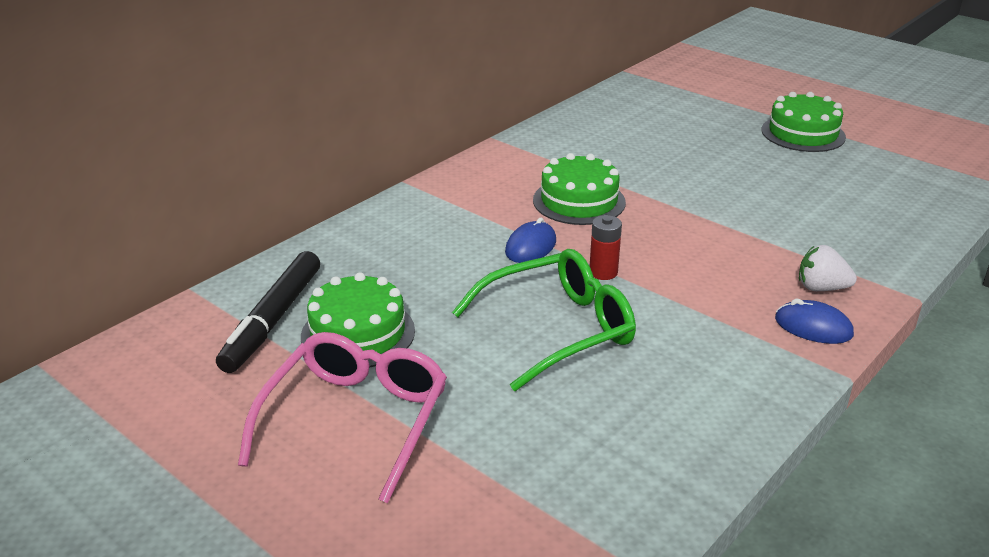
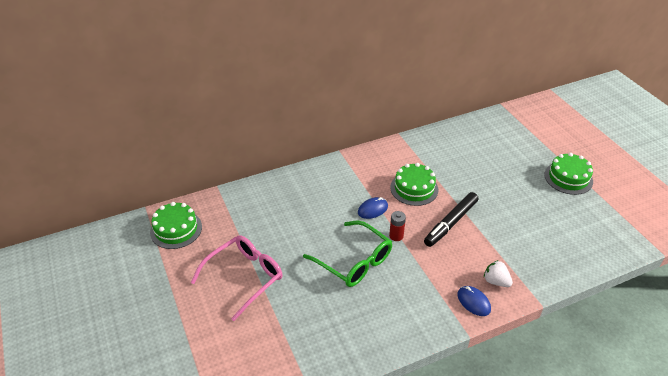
camera: 25 degrees right, 10 degrees up
(273, 320) = (240, 214): black marker -> black marker (451, 223)
(358, 333) = (270, 233): green cake -> green cake (176, 229)
(557, 330) = (353, 261): green glasses -> green glasses turned 45 degrees clockwise

